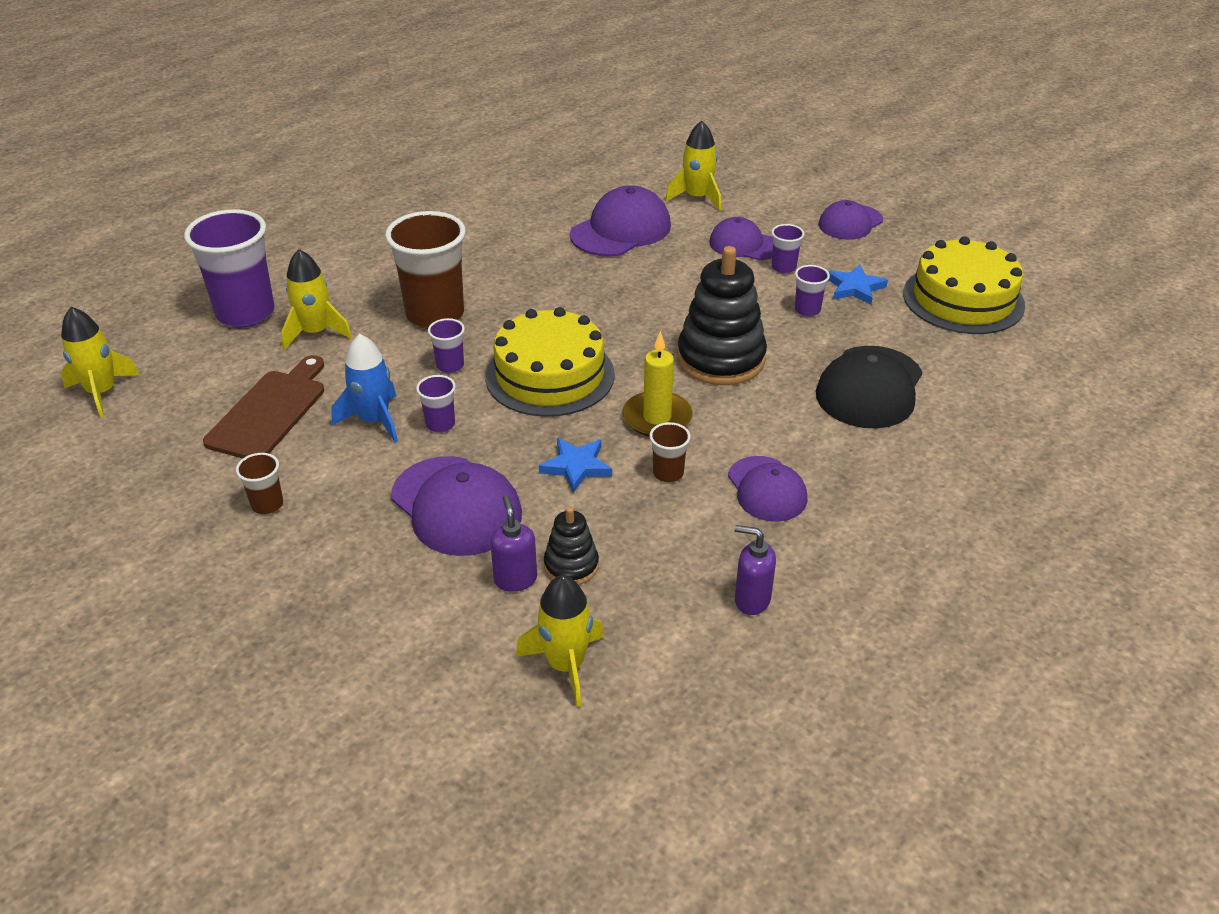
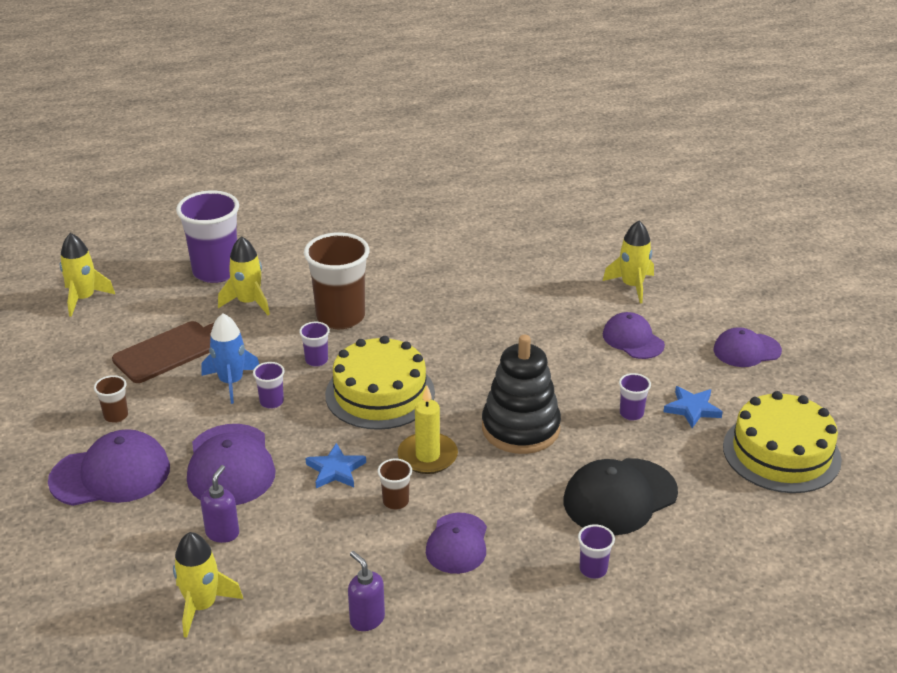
camera: 30 degrees right, 5 degrees down
(571, 566) = (267, 540): black stacking toy -> none
(621, 230) = (542, 294): purple cap -> purple cap (110, 474)
(783, 268) = (647, 371): purple cup -> purple cup (593, 569)

